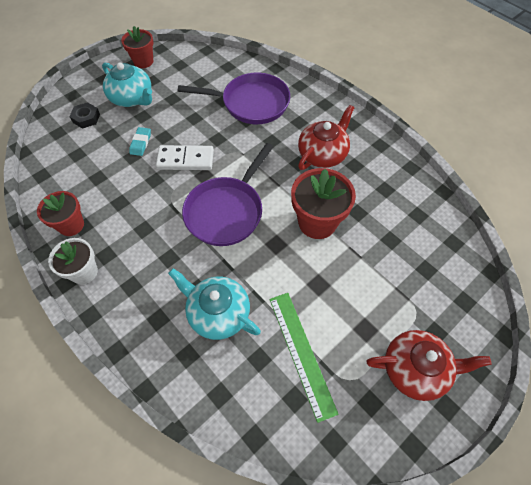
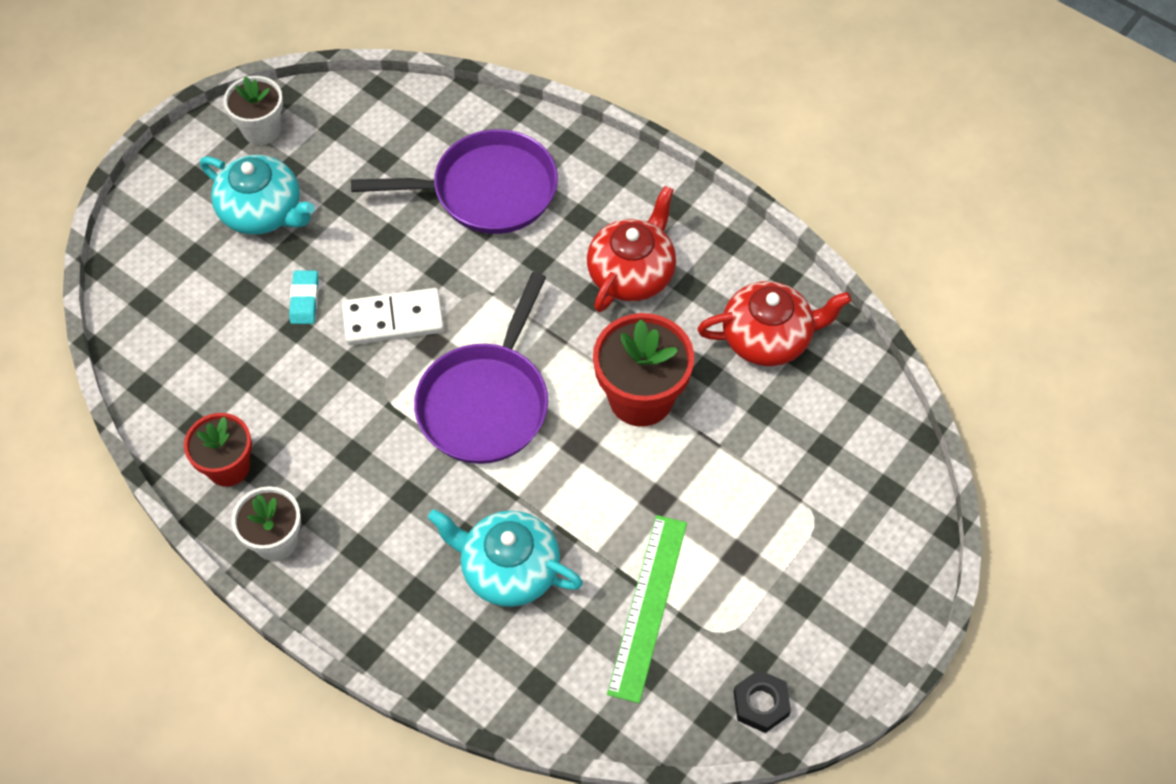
camera: 10 degrees left, 0 degrees up
(86, 118) = (189, 265): black nut -> black nut (761, 703)
(143, 61) = (261, 130): red flower pot -> white flower pot
(301, 353) = (647, 606): green ruler -> green ruler turned 45 degrees clockwise
(415, 369) = (819, 601): red teapot -> red teapot (768, 338)

